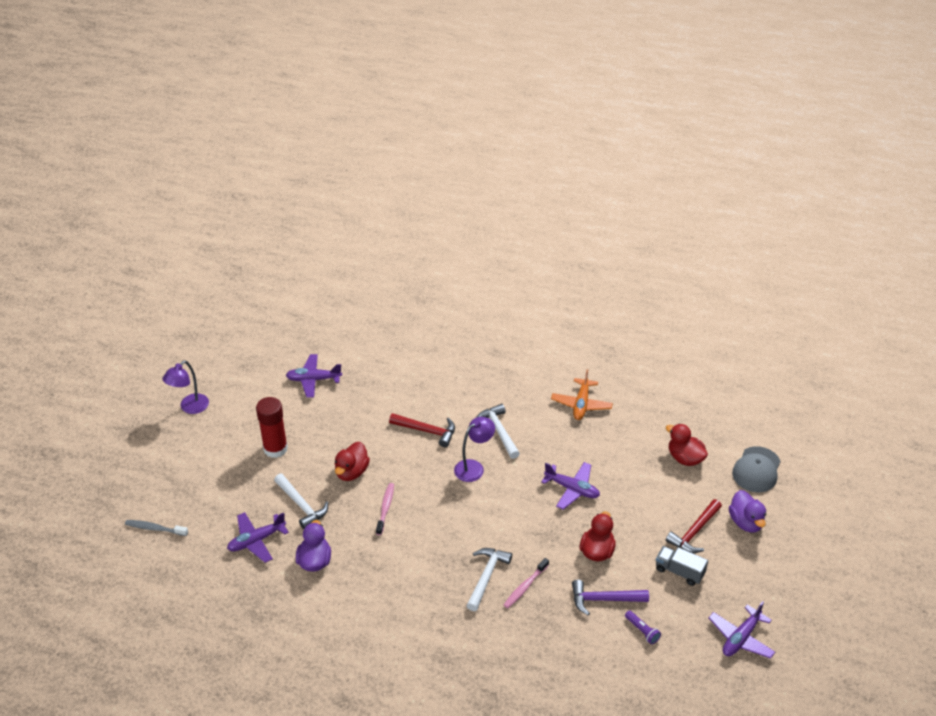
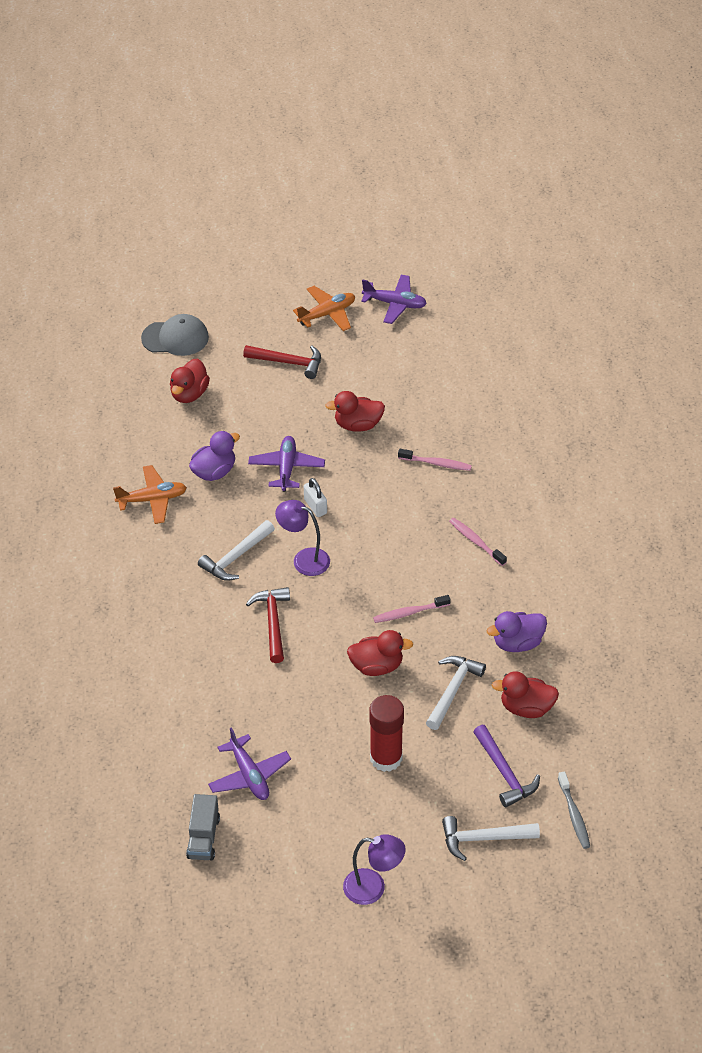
camera: 115 degrees left, 5 degrees up
(256, 541) = (526, 708): purple plane -> red duck
(427, 578) = (476, 541): none -> pink toothbrush
(486, 576) = (443, 496): white hammer -> white hammer (483, 839)
(522, 492) = (315, 506): none -> white padlock
(604, 599) = (413, 403): purple hammer -> purple hammer (504, 773)
(642, 631) = (431, 368): purple flashlight -> none
(679, 571) = (345, 361): grey truck -> grey truck (203, 837)
(746, 522) = (252, 330): purple duck -> purple duck (214, 472)
(747, 581) = (327, 314): none -> orange plane

